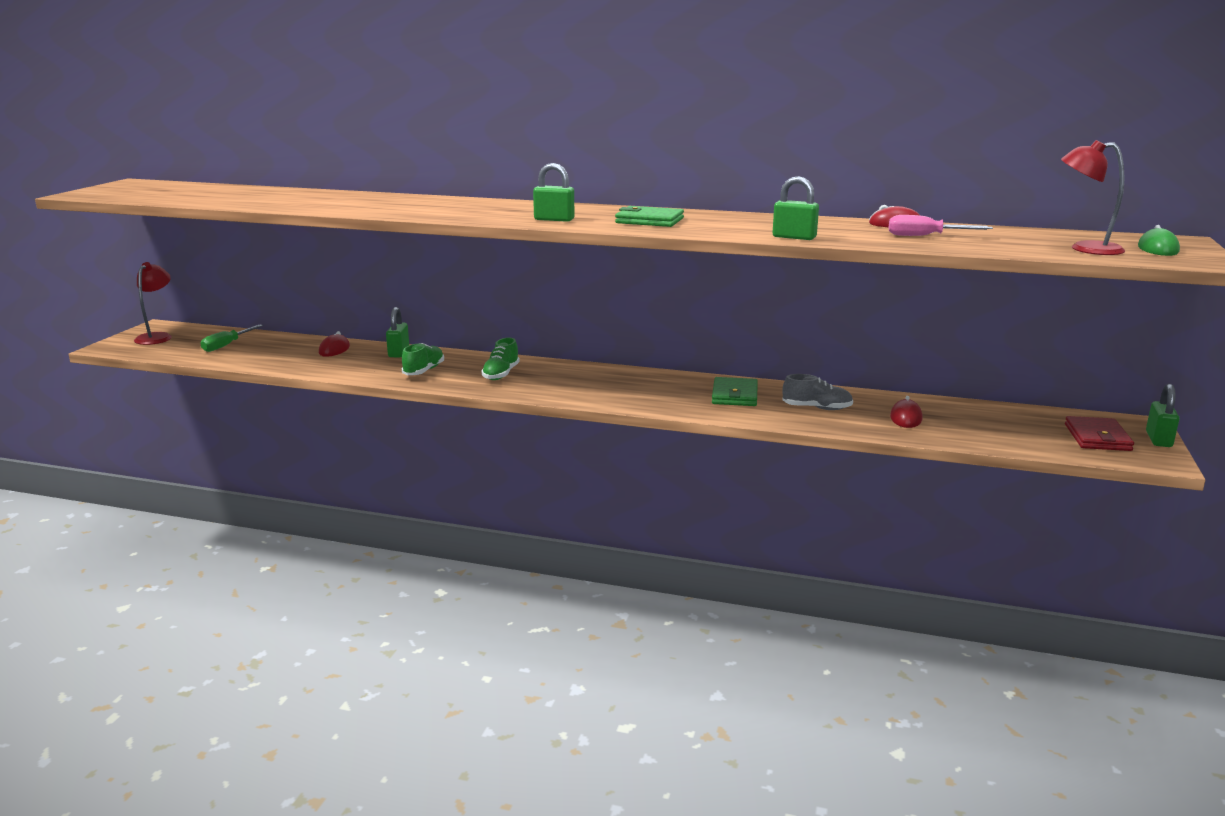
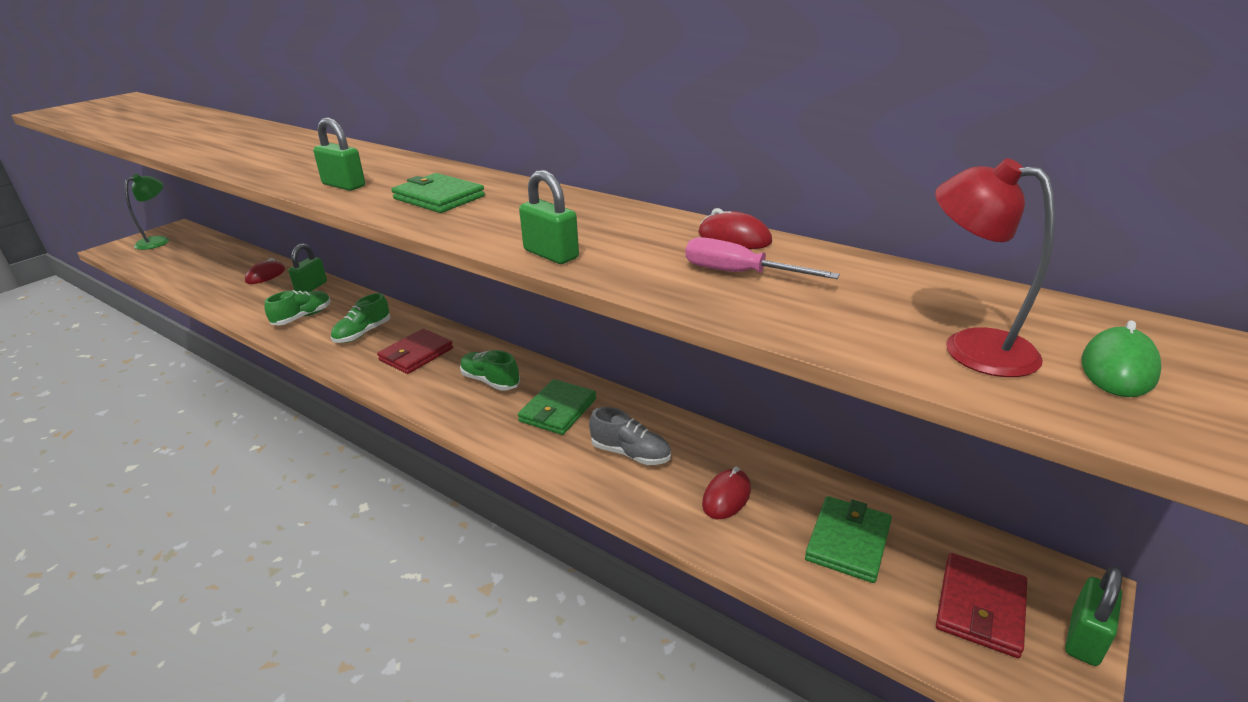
camera: 20 degrees right, 10 degrees up
(157, 337) = (158, 241): red lamp -> green lamp
(227, 345) = (193, 258): green screwdriver -> none
(571, 380) = (416, 354): none -> red wallet
(658, 387) = (490, 381): none -> green shoe
(1000, 425) = (848, 541): none -> green wallet

